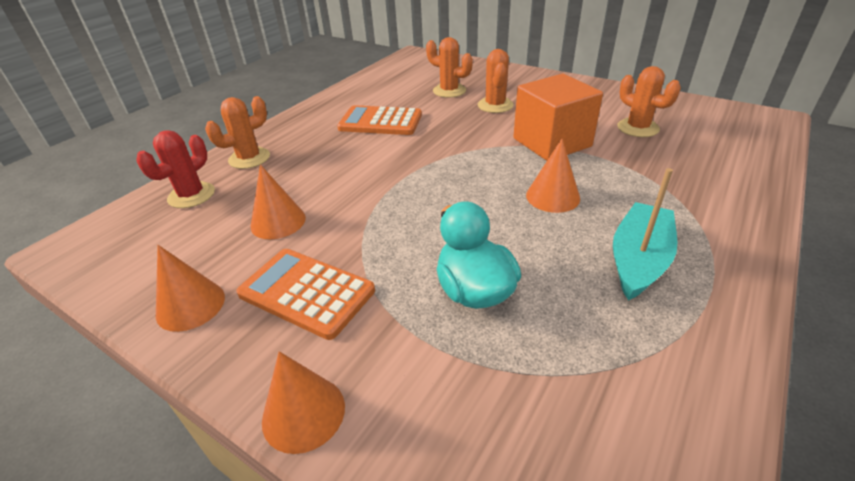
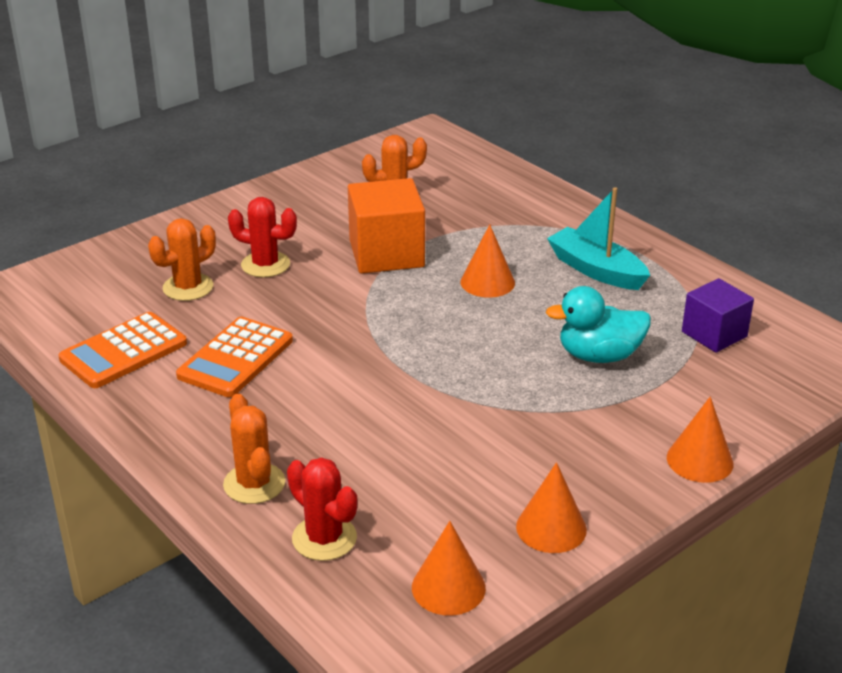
camera: 75 degrees left, 5 degrees down
(278, 222) = (432, 463): orange cone -> orange cone (448, 587)
(306, 292) = (563, 449): orange calculator -> orange calculator (123, 351)
(495, 105) = (265, 265): orange cactus -> red cactus
(584, 392) = (714, 334): none -> purple cube

